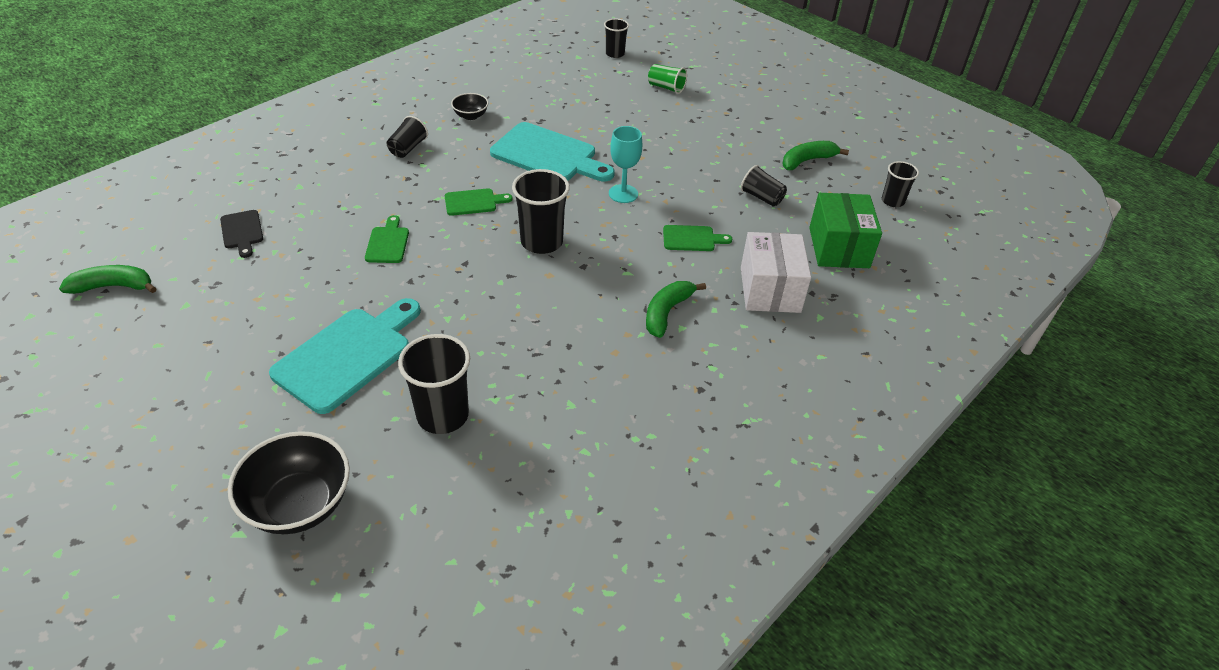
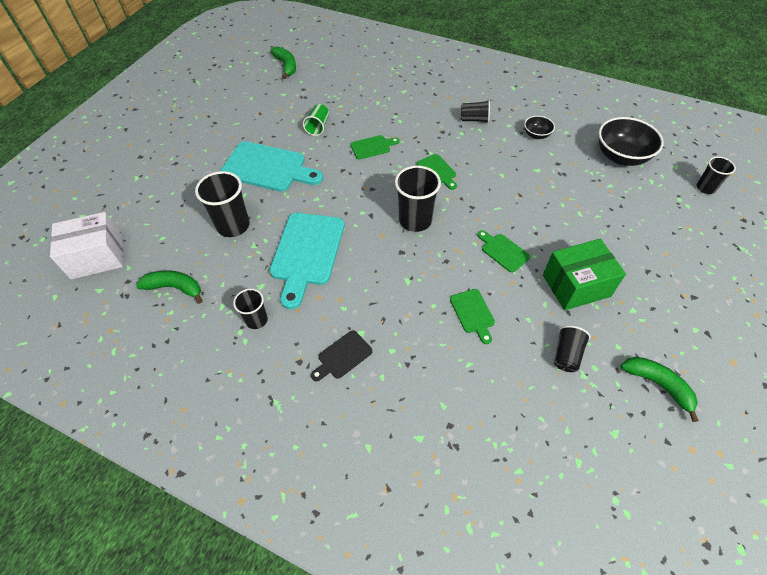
camera: 75 degrees right, 10 degrees up
(242, 232) = (350, 87): black cutting board -> black cutting board (342, 356)
(299, 504) = (157, 192): black bowl -> black bowl (621, 156)
(548, 155) = (520, 192): turquoise cutting board -> turquoise cutting board (306, 253)
(623, 194) = (503, 251): turquoise goblet -> green cutting board
(666, 87) = (685, 238): green cup -> green cup (318, 127)
(667, 312) = (374, 318): green banana -> green banana (175, 288)
(770, 289) = (437, 388): white box -> white box (97, 257)
(839, 247) = (530, 440): green box -> green box (576, 285)
(892, 201) = (647, 487): black cup -> black cup (256, 320)

